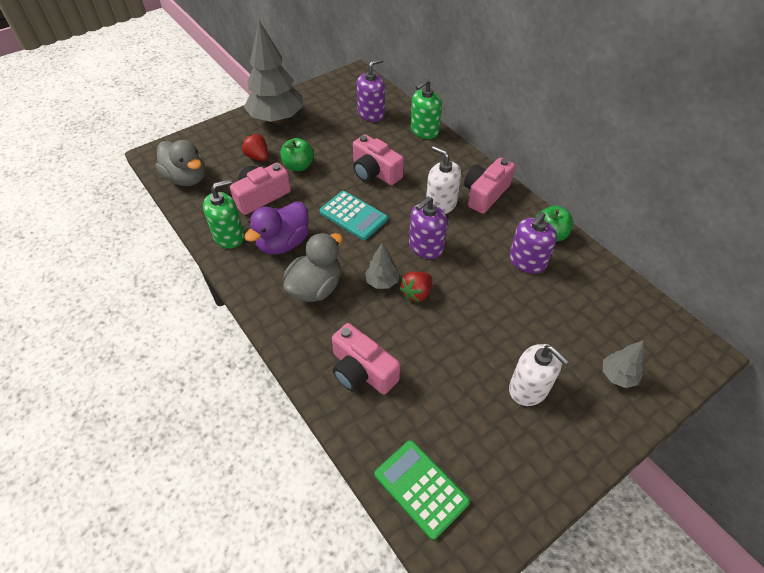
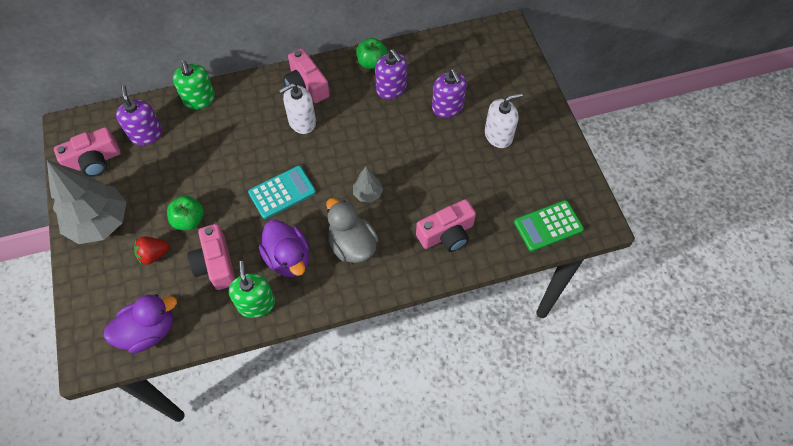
camera: 70 degrees left, 10 degrees up
(187, 178) = (148, 331): grey duck -> purple duck
(375, 172) = (234, 158): pink camera -> pink camera (94, 161)
(416, 293) = (390, 173): red strawberry -> none
(425, 247) = (345, 150): purple soap dispenser -> purple soap dispenser (447, 107)
(617, 376) = (507, 82): grey tree -> none

